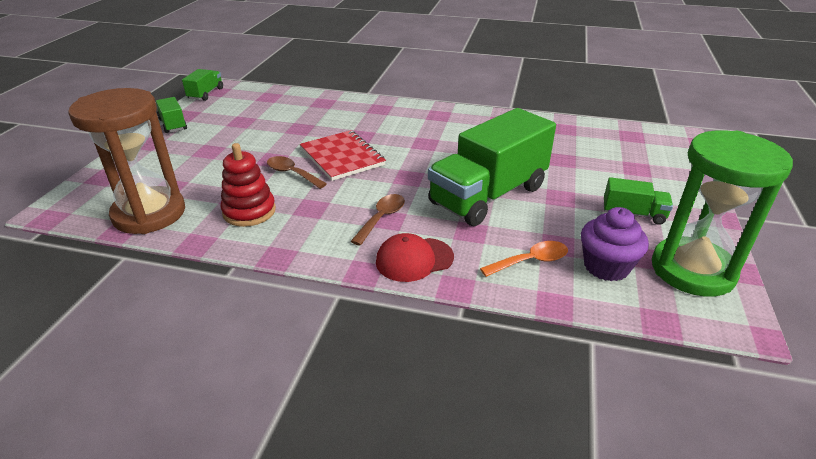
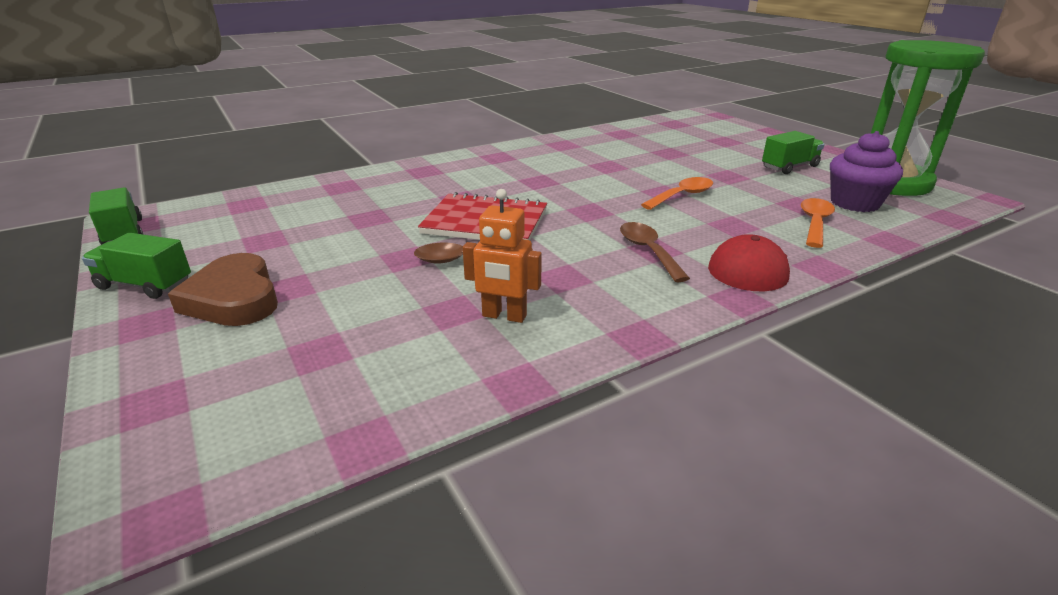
camera: 45 degrees left, 5 degrees down
(149, 214) = (366, 396): brown hourglass -> none
(185, 146) = (234, 298): none -> brown heart
(249, 211) = (504, 316): red stacking toy -> orange robot
(488, 195) = (682, 196): green truck -> orange spoon

